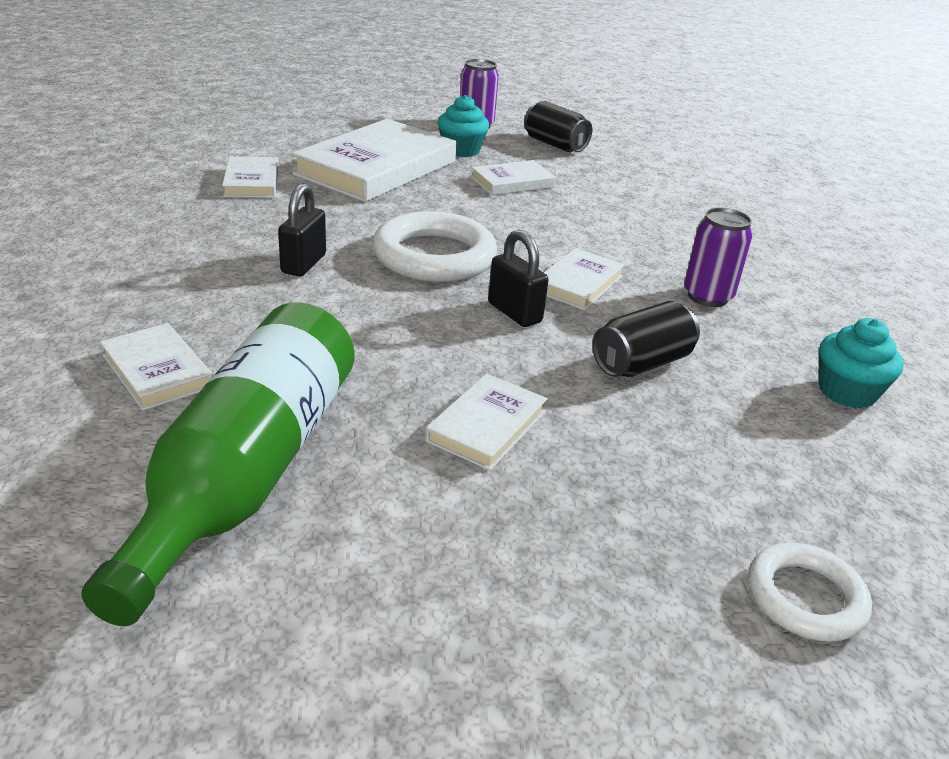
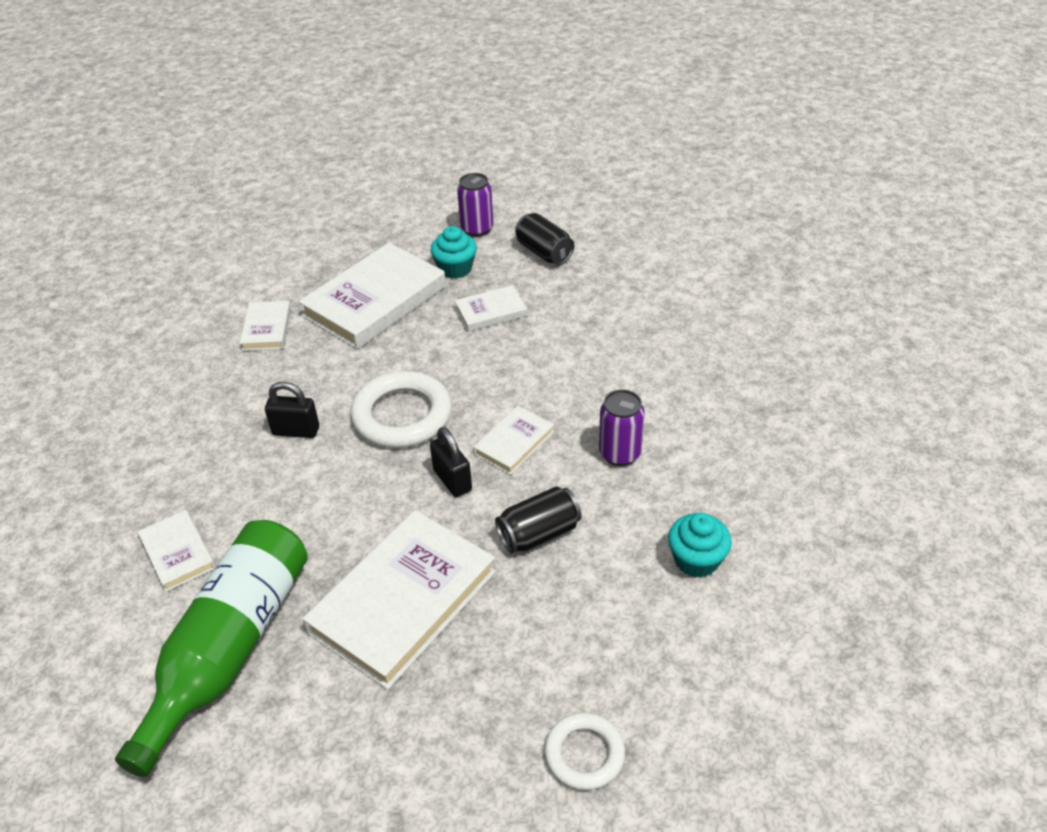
camera: 10 degrees right, 10 degrees up
(303, 264) = (296, 431): black padlock -> black padlock turned 75 degrees clockwise
(487, 426) = (403, 602): white book -> white book, size x2.01

